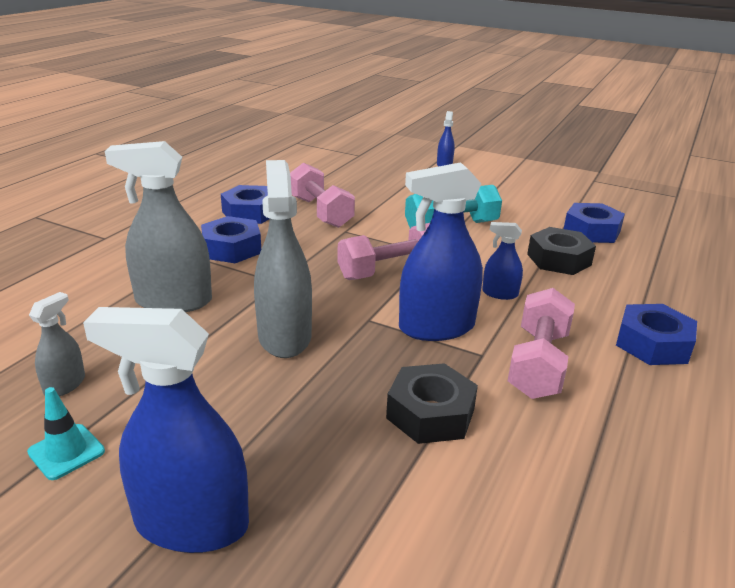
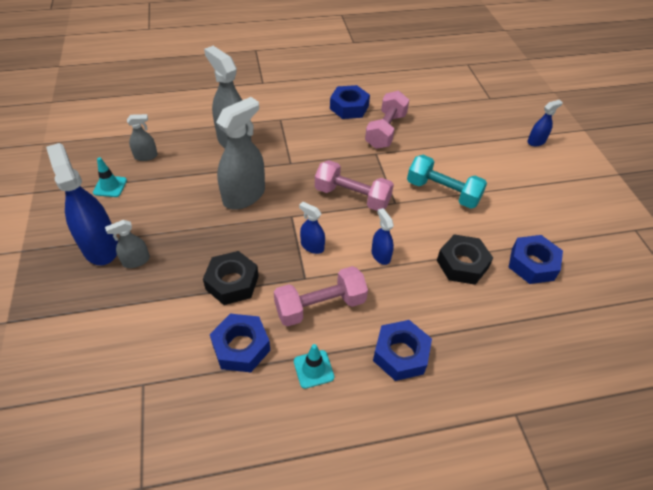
camera: 50 degrees right, 20 degrees up
(232, 248) = (303, 127): blue nut -> blue nut (241, 347)
(278, 492) = (136, 261): none -> grey spray bottle
(436, 327) = (312, 246): blue spray bottle -> blue spray bottle, size x0.50
(634, 411) = (313, 369): none -> turquoise traffic cone

